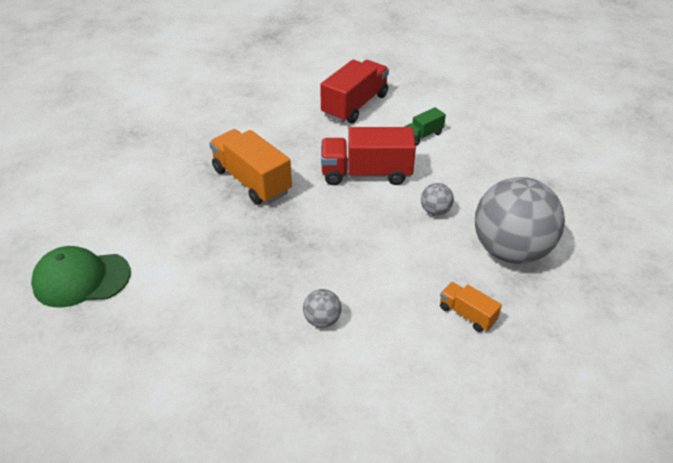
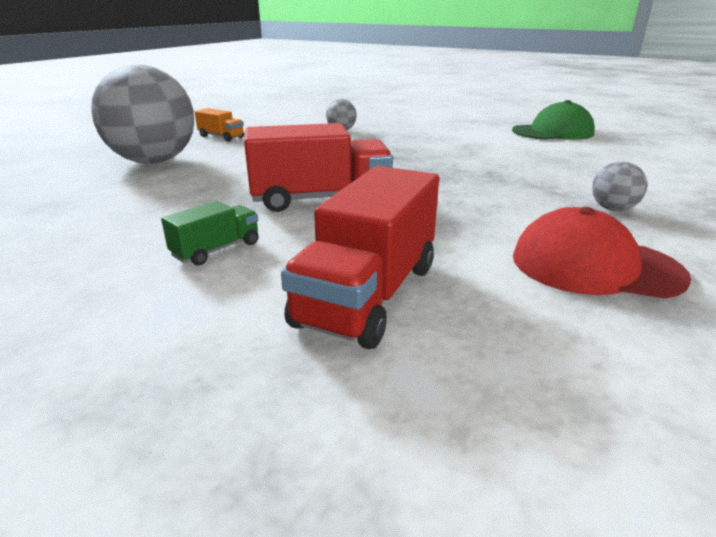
camera: 170 degrees right, 15 degrees down
(251, 109) = (594, 266): none -> red cap
(251, 181) = (475, 183): orange truck -> none
(435, 211) = (227, 177): grey ball -> grey ball (612, 209)

